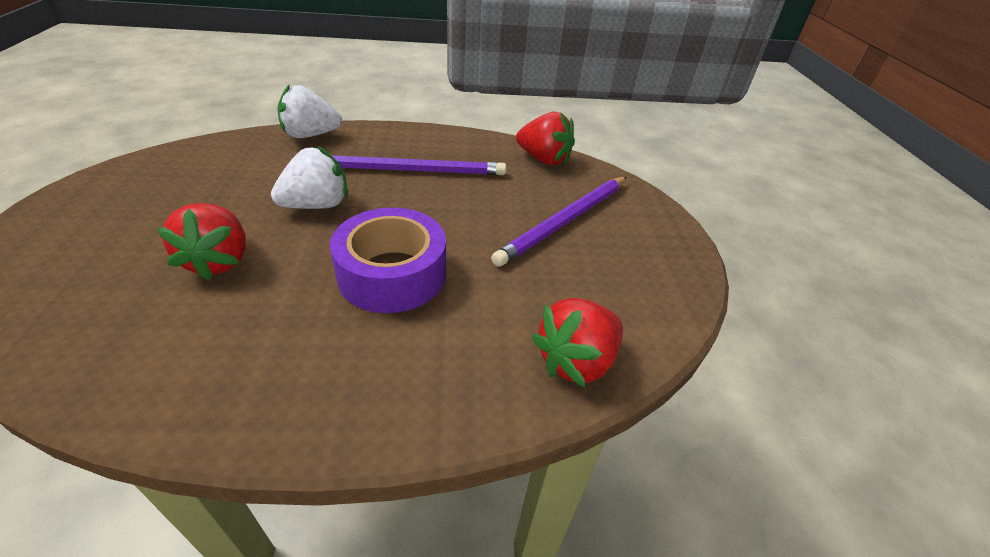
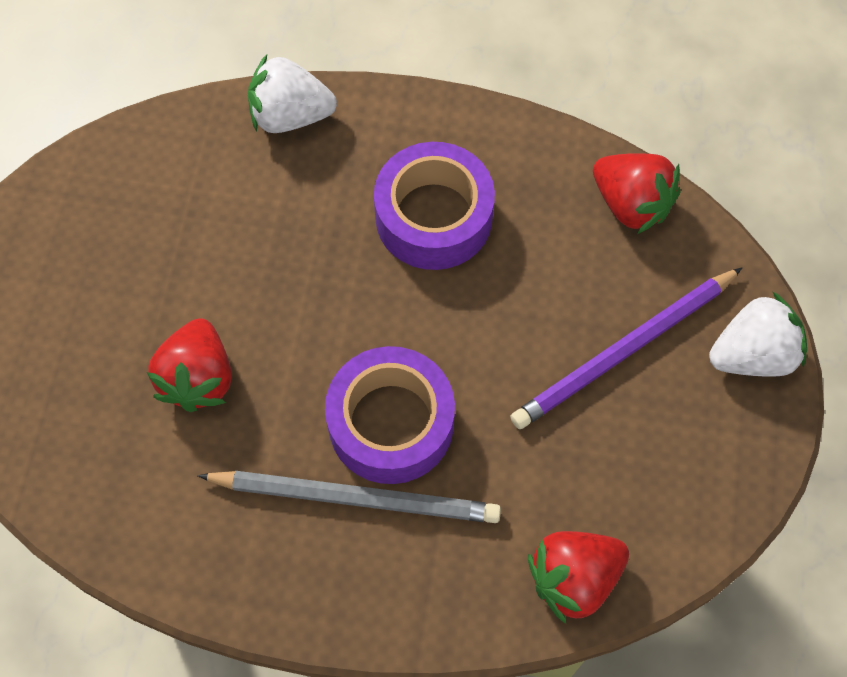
camera: 15 degrees right, 25 degrees up
(317, 205) = (303, 284): white strawberry -> white strawberry (752, 354)
(363, 325) = (356, 498): none -> grey pencil
(413, 170) = (433, 217): purple pencil -> purple tape

